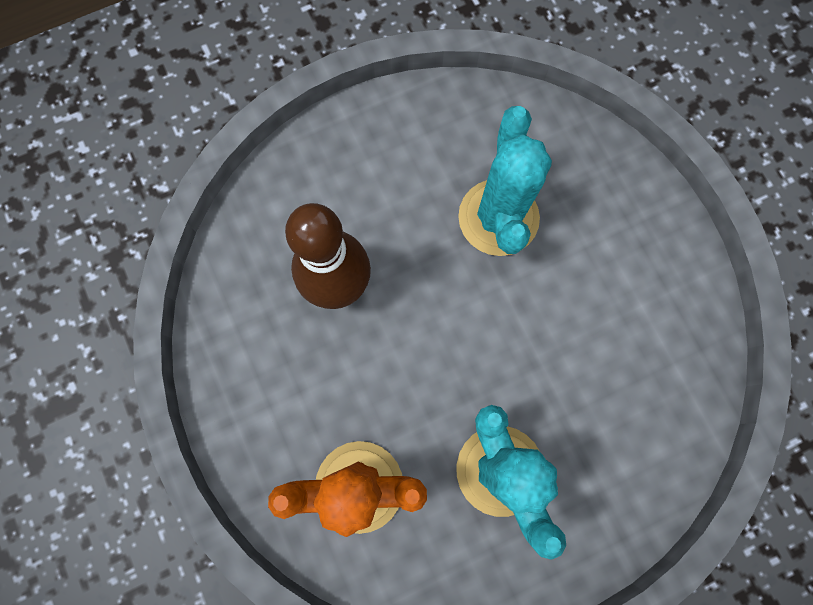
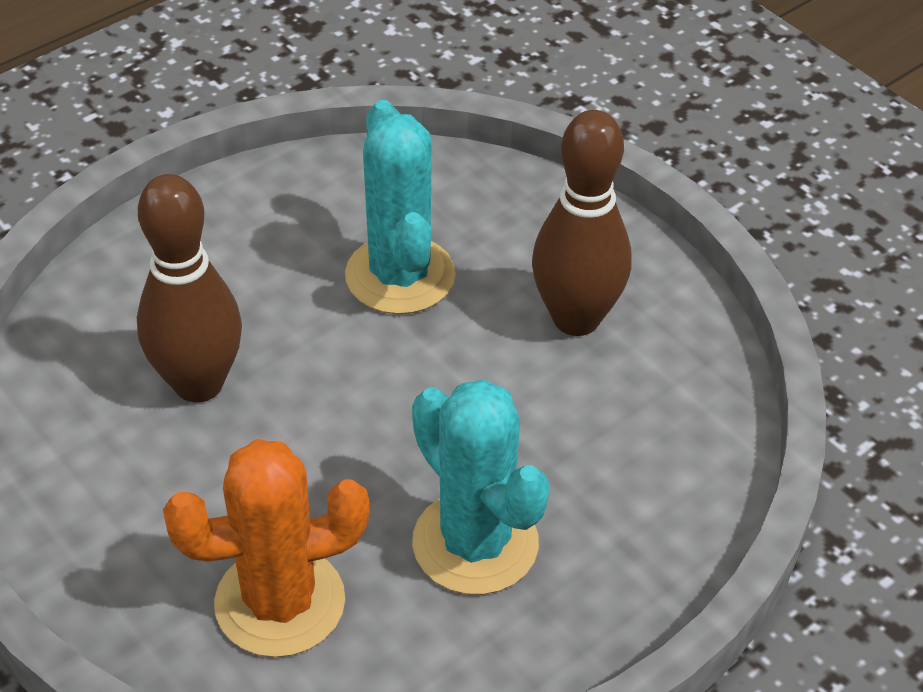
camera: 15 degrees left, 30 degrees down
(617, 287) = (576, 318): none -> brown bowling pin

